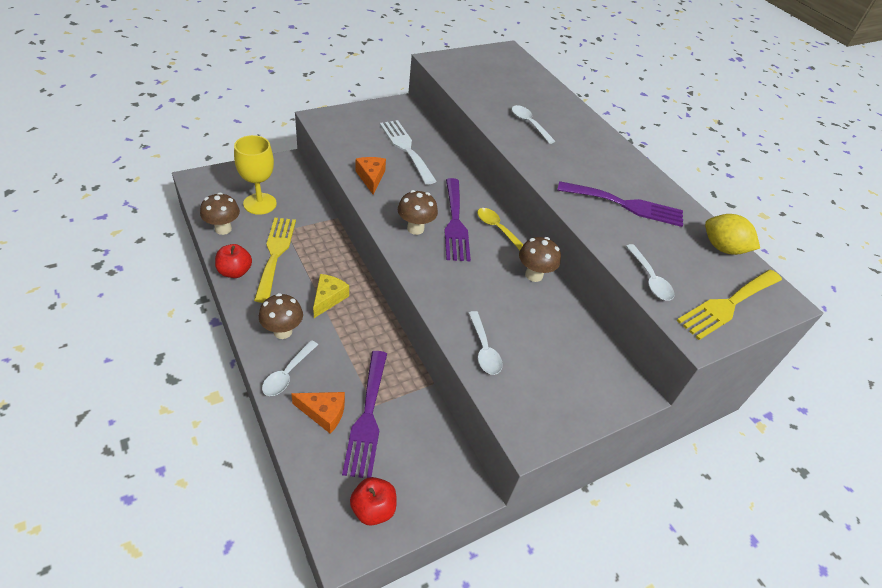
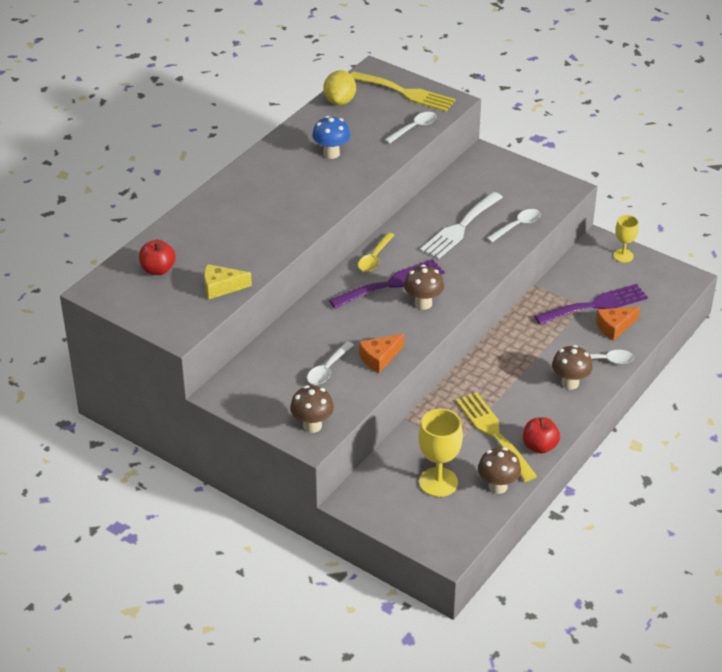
camera: 110 degrees left, 5 degrees down
(275, 254) = (494, 433): yellow fork -> yellow fork turned 90 degrees clockwise
(323, 413) = (614, 327): orange cheese -> orange cheese turned 105 degrees counterclockwise
(328, 298) = (511, 374): yellow cheese -> yellow cheese (221, 287)
(373, 509) = (654, 276): red apple -> red apple (158, 270)
(406, 148) = (306, 355): white fork -> white fork (460, 228)
(429, 499) = (623, 255): none -> yellow goblet
(529, 124) = (254, 233): white spoon -> white spoon (328, 369)
(534, 275) = (413, 223): brown mushroom -> brown mushroom (312, 425)
(626, 205) = (331, 153): purple fork -> blue mushroom

